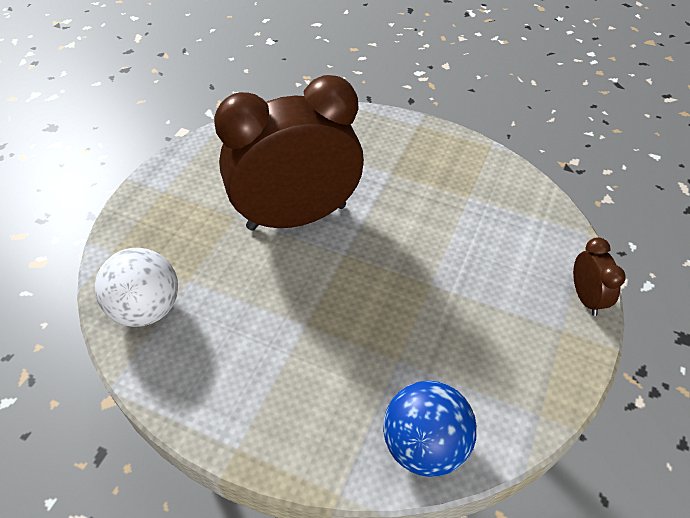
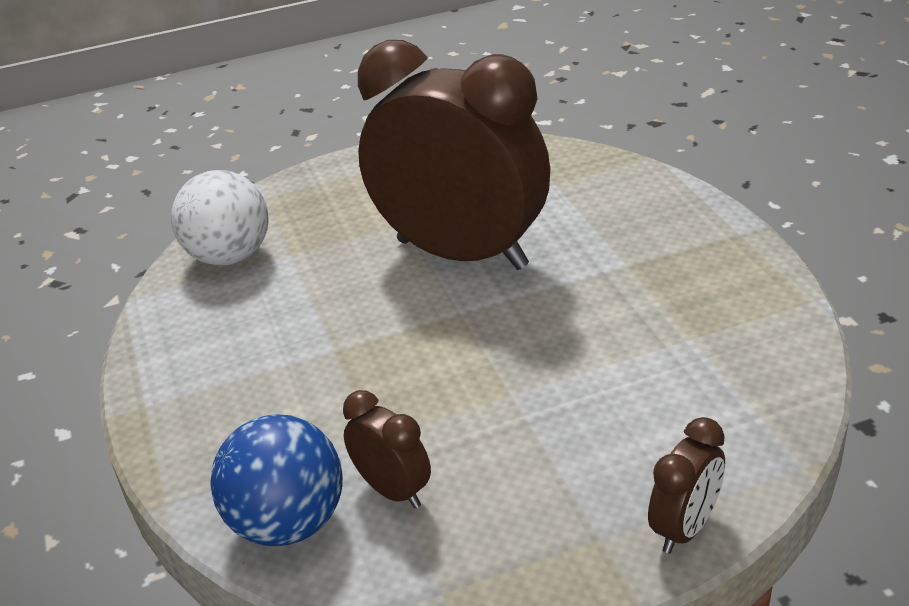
camera: 50 degrees right, 15 degrees down
(449, 381) = (393, 490): none -> brown clock

